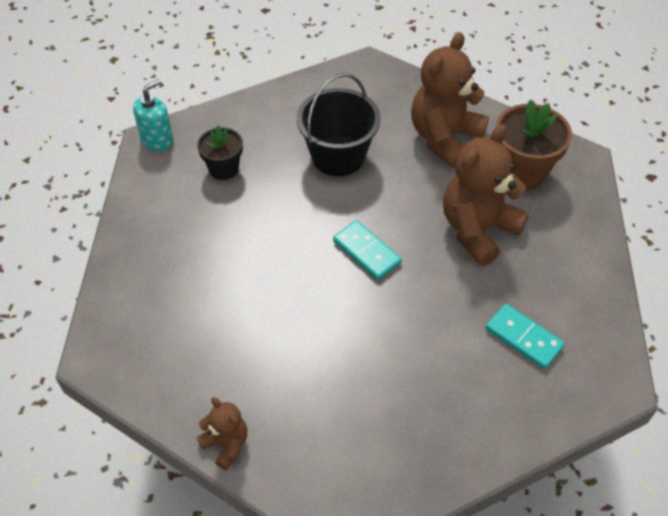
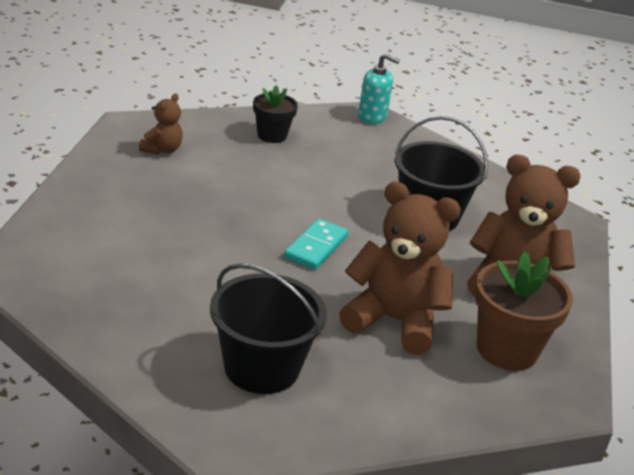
camera: 65 degrees right, 20 degrees down
(224, 169) = (364, 154): black flower pot -> black flower pot (272, 135)
(226, 444) = (67, 195): brown teddy bear -> brown teddy bear (162, 150)
(523, 338) = (261, 367): turquoise domino -> black bucket

